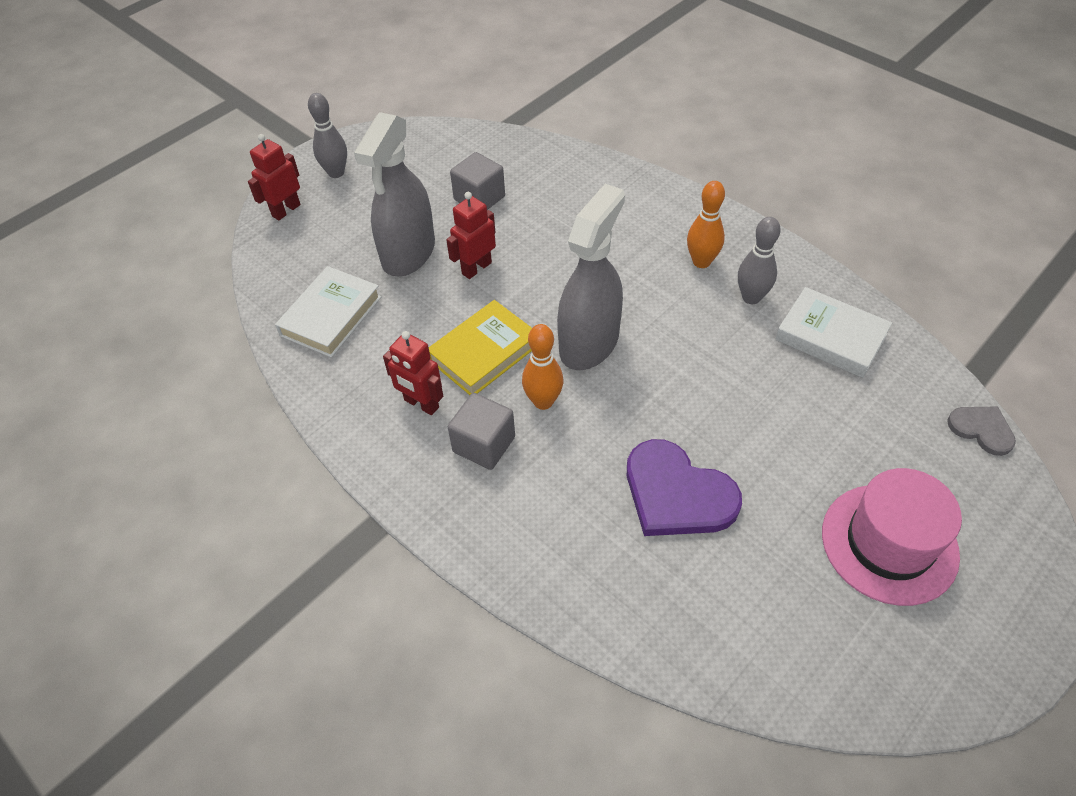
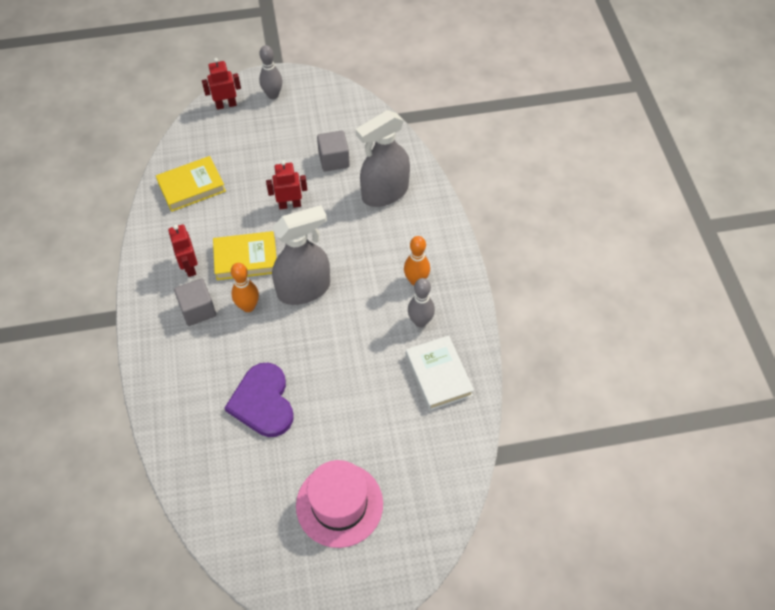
camera: 35 degrees right, 5 degrees up
(331, 316) = (191, 187): white book -> yellow book
(408, 254) = (263, 173): grey spray bottle -> grey spray bottle (384, 193)
(981, 429) = (461, 486): grey heart -> none

